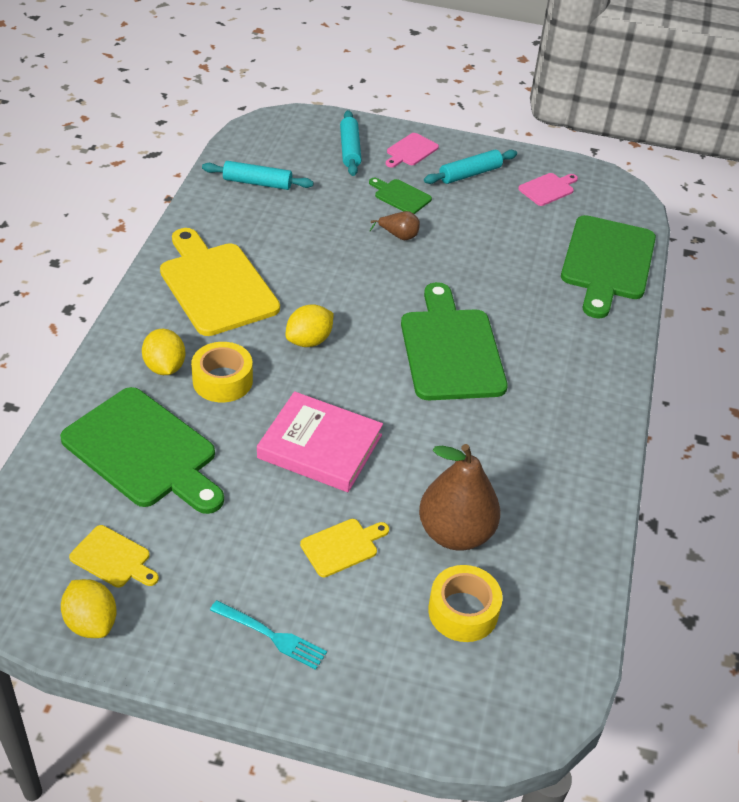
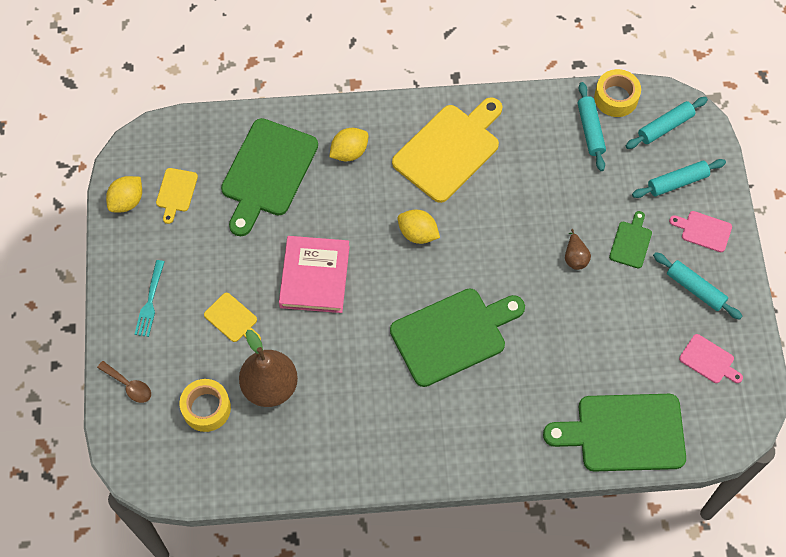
camera: 75 degrees right, 20 degrees up
(222, 380) = (352, 193): yellow tape -> yellow tape (616, 98)
(284, 138) = (665, 126): none -> turquoise rolling pin
(395, 698) = (129, 385): none -> brown spoon

